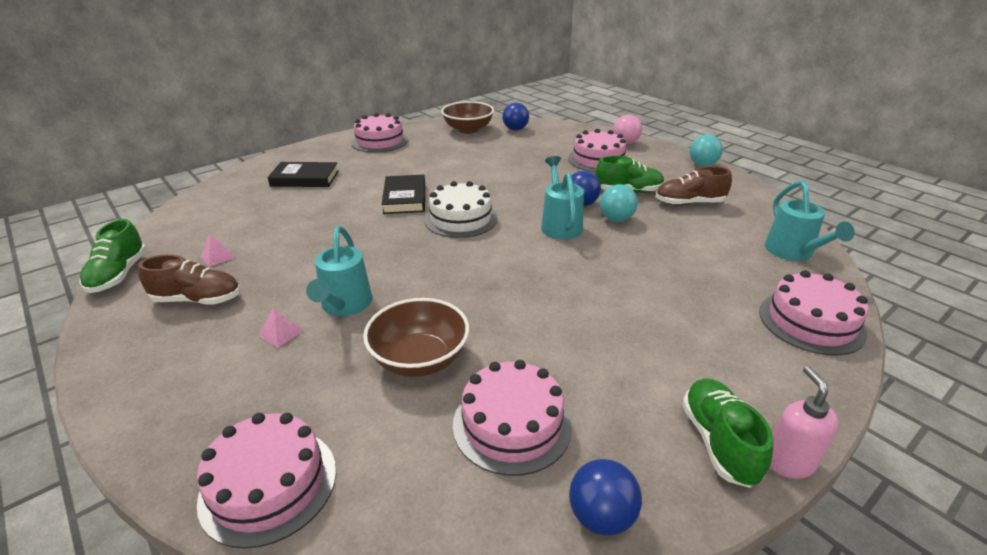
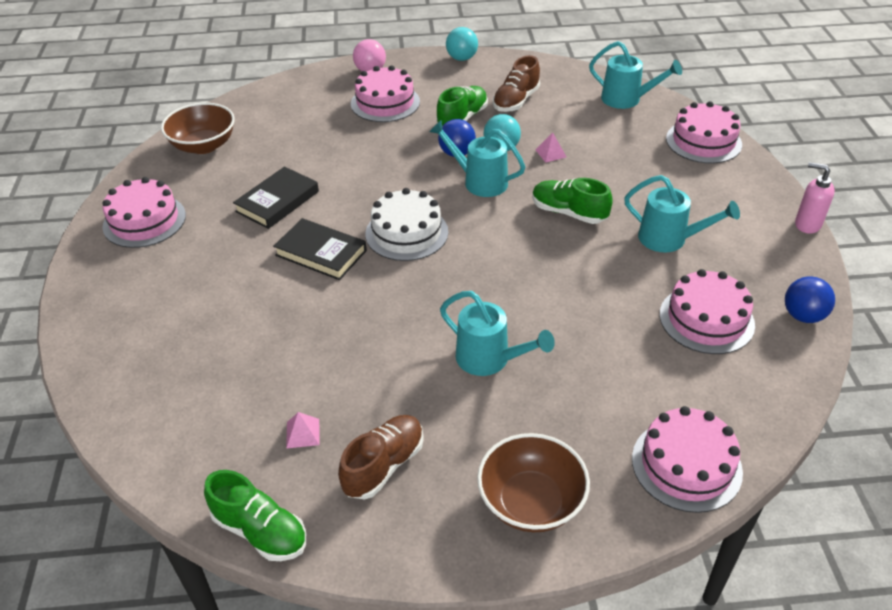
camera: 55 degrees left, 10 degrees up
(280, 333) = (498, 414): pink pyramid -> pink pyramid (550, 153)
(305, 178) = (176, 314): black book -> black book (277, 201)
(420, 359) = (603, 339): brown bowl -> brown bowl (531, 502)
(515, 129) = (248, 115): blue ball -> none
(613, 353) = (670, 239): none -> turquoise watering can
(718, 442) = (777, 240): green shoe -> green shoe (568, 213)

